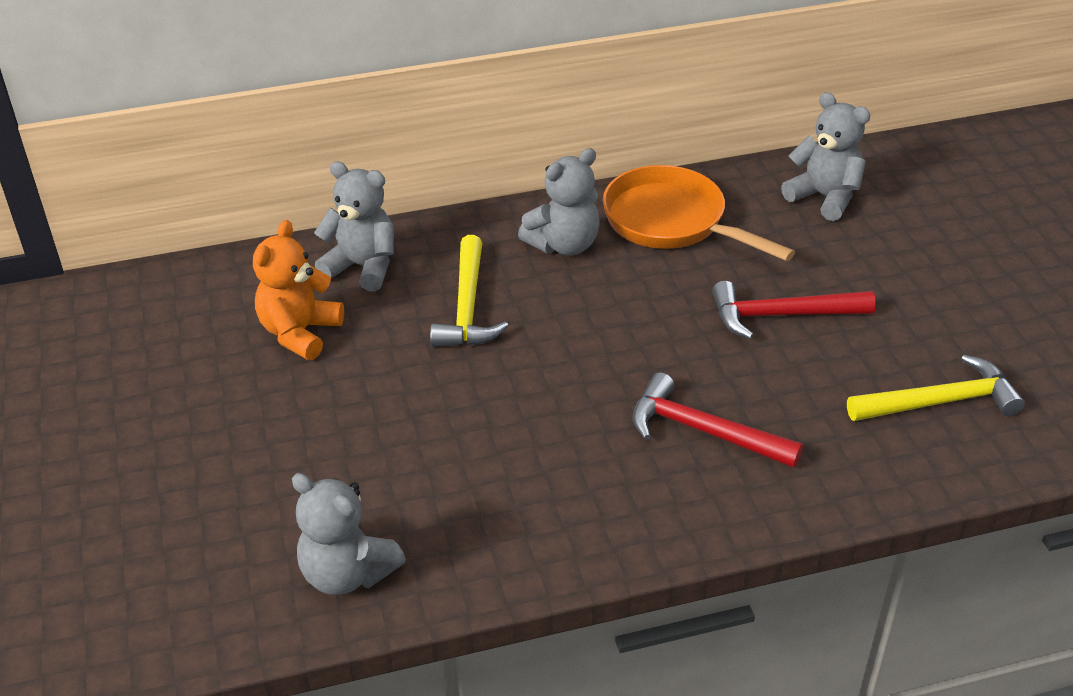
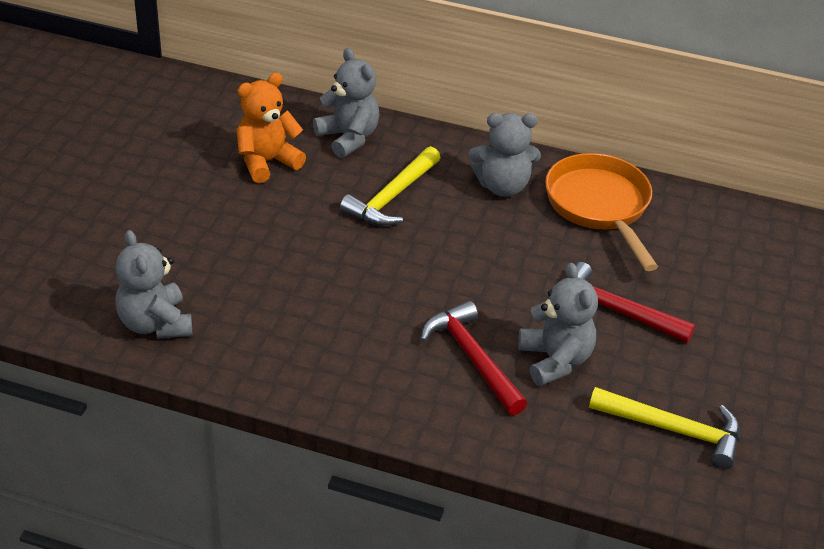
camera: 30 degrees right, 0 degrees up
(824, 197) = (742, 243): grey teddy bear -> grey teddy bear (555, 360)

